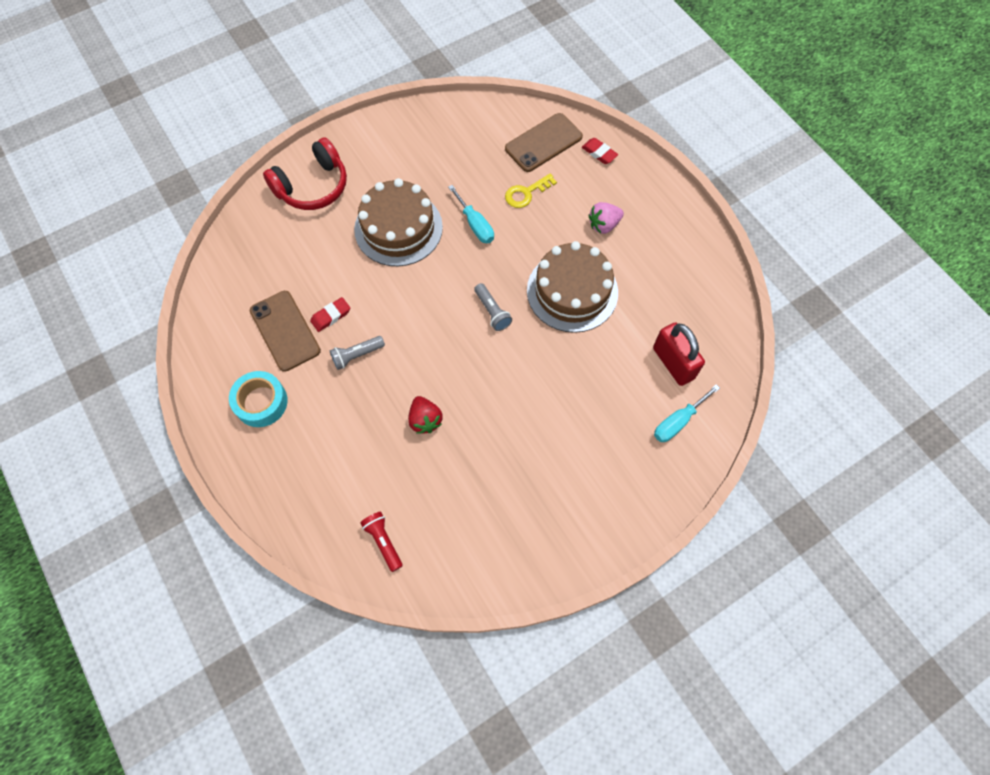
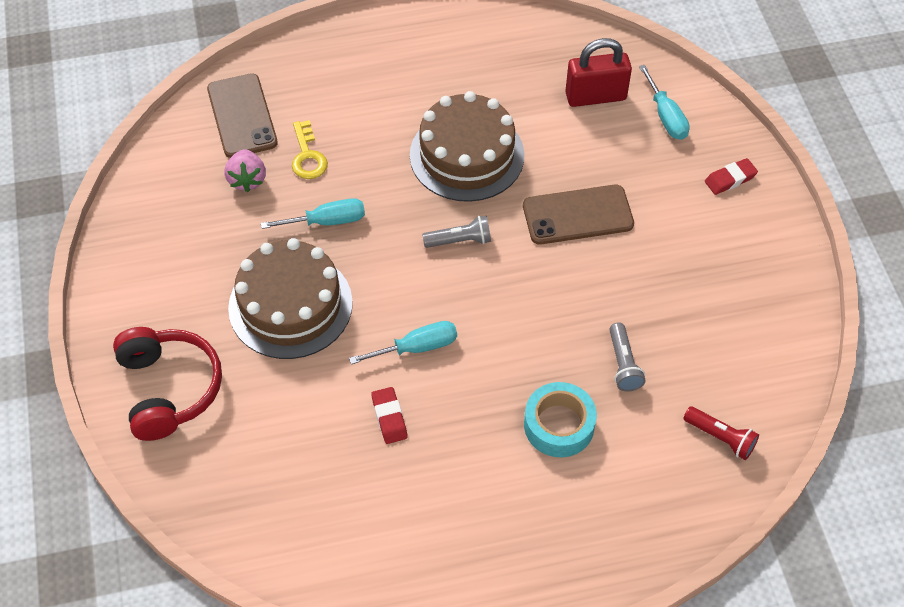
camera: 70 degrees left, 10 degrees down
(261, 402) = (485, 532): turquoise tape -> turquoise tape (559, 425)
(285, 331) = (388, 478): brown phone -> brown phone (577, 215)
(357, 355) = (460, 402): grey flashlight -> grey flashlight (623, 364)
(383, 541) = (721, 437): red flashlight -> red flashlight turned 135 degrees counterclockwise
(391, 314) = (417, 347): none -> turquoise screwdriver
(425, 420) = (579, 351): red strawberry -> none
(599, 153) = (287, 68): red eraser -> red eraser (730, 179)
(604, 225) = (391, 97): pink strawberry -> pink strawberry (247, 180)

